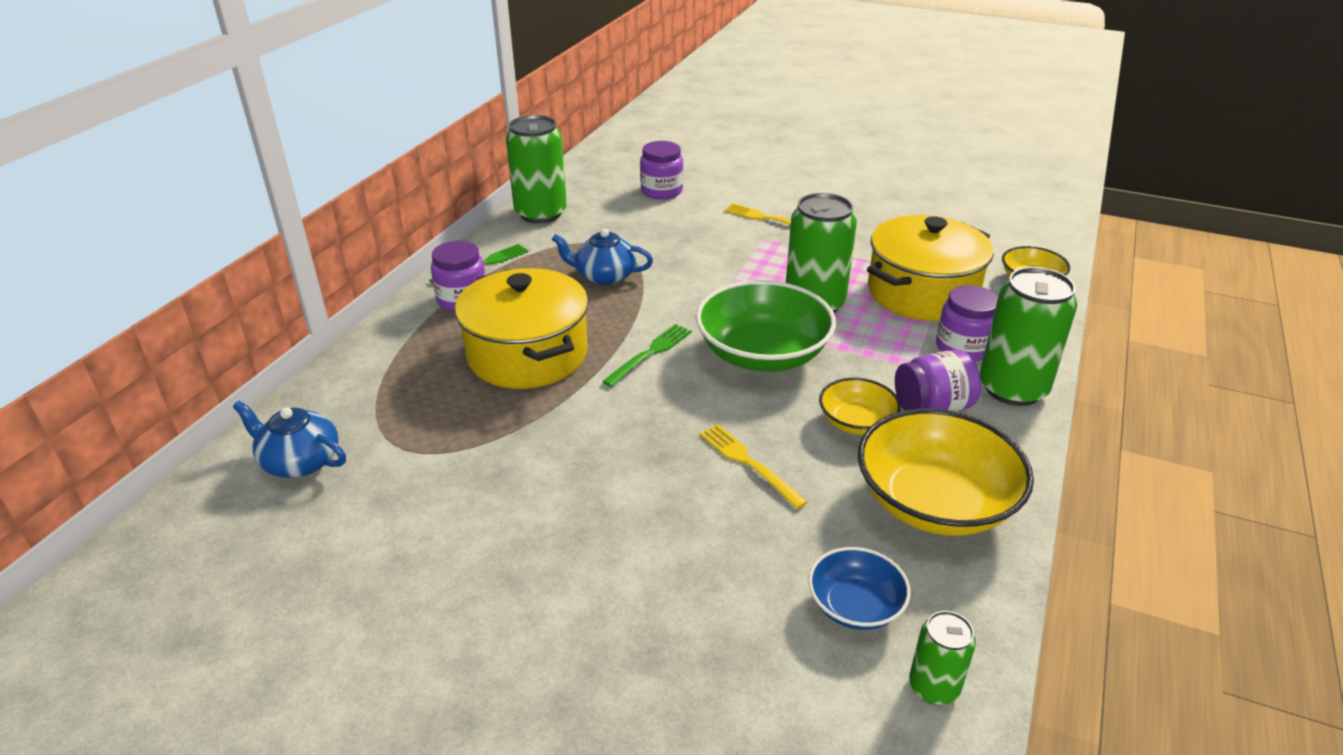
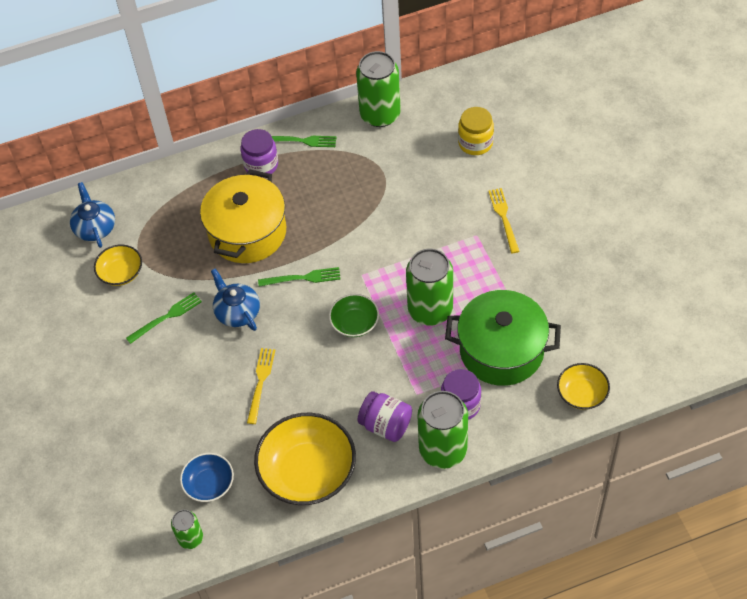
camera: 50 degrees right, 20 degrees up
(535, 482) = (166, 317): none -> green fork
(604, 276) = (350, 199): blue teapot -> blue teapot (237, 312)
(661, 191) = (475, 143): purple jar -> yellow jar
(762, 354) = (354, 323): green bowl -> green bowl, size x0.53
(856, 422) = (338, 402): yellow bowl -> yellow bowl (121, 273)
(922, 293) = (501, 350): yellow pot -> green pot

